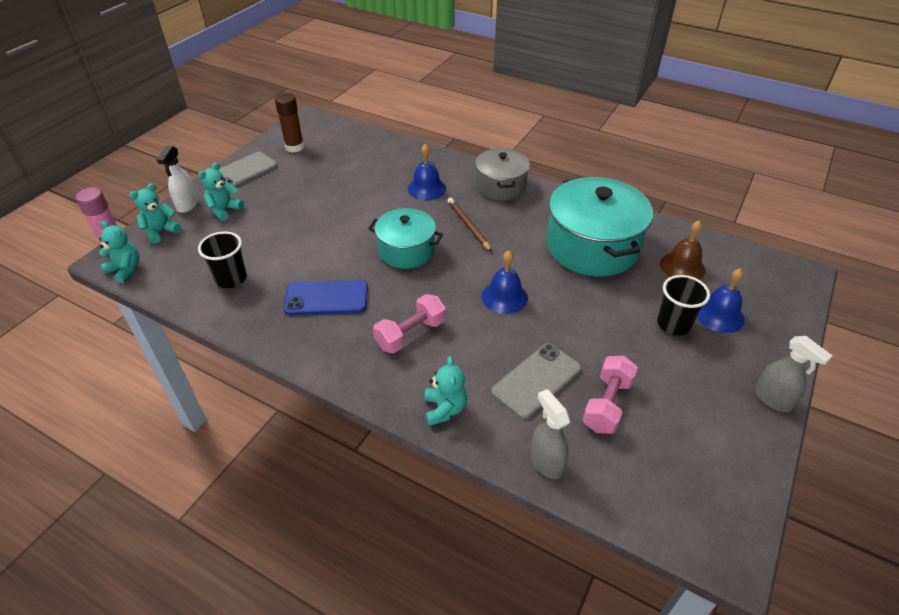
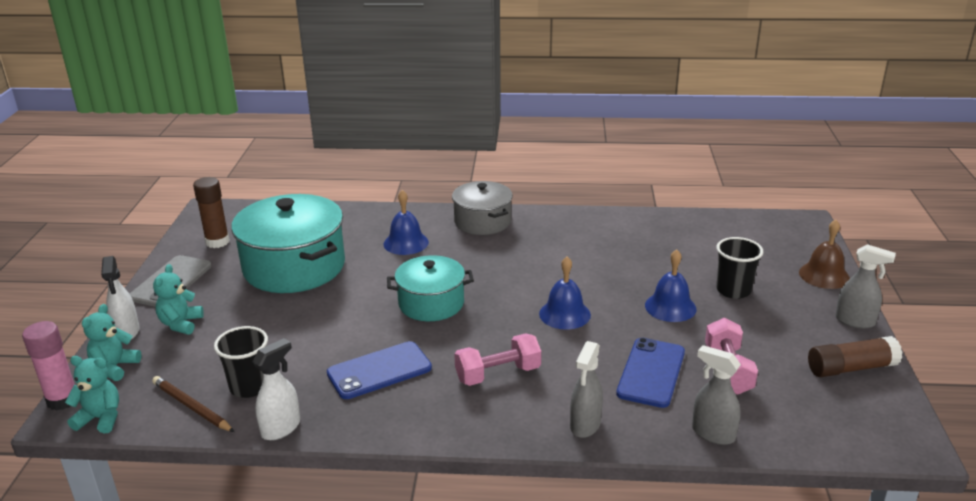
camera: 25 degrees left, 15 degrees down
(227, 322) = (281, 428): none -> white spray bottle
(411, 334) = (498, 374): pink dumbbell -> pink dumbbell turned 45 degrees clockwise
(445, 409) = (585, 425): turquoise teddy bear -> grey spray bottle
(468, 226) = (478, 264): brown pencil -> brown pencil (192, 407)
(536, 380) = (651, 372): grey phone -> blue phone
(592, 246) = (613, 249): turquoise pot -> turquoise pot (294, 267)
(682, 266) = (705, 243): brown bell -> brown bell (824, 275)
(719, 315) = (765, 271): blue bell -> blue bell (670, 307)
(729, 448) = (850, 368): none -> brown glue stick

